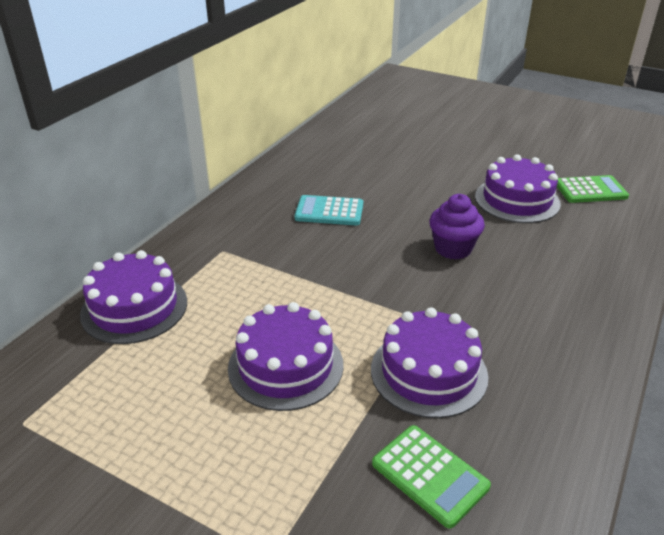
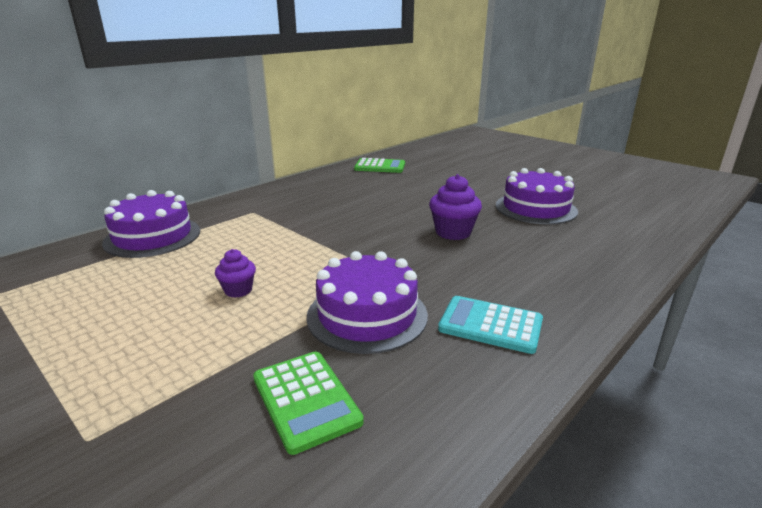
camera: 15 degrees right, 10 degrees down
(285, 366) = (238, 290): purple cake -> purple cupcake
(329, 211) = (359, 199): turquoise calculator -> turquoise calculator (490, 325)
(590, 190) = (614, 209): green calculator -> green calculator (380, 167)

